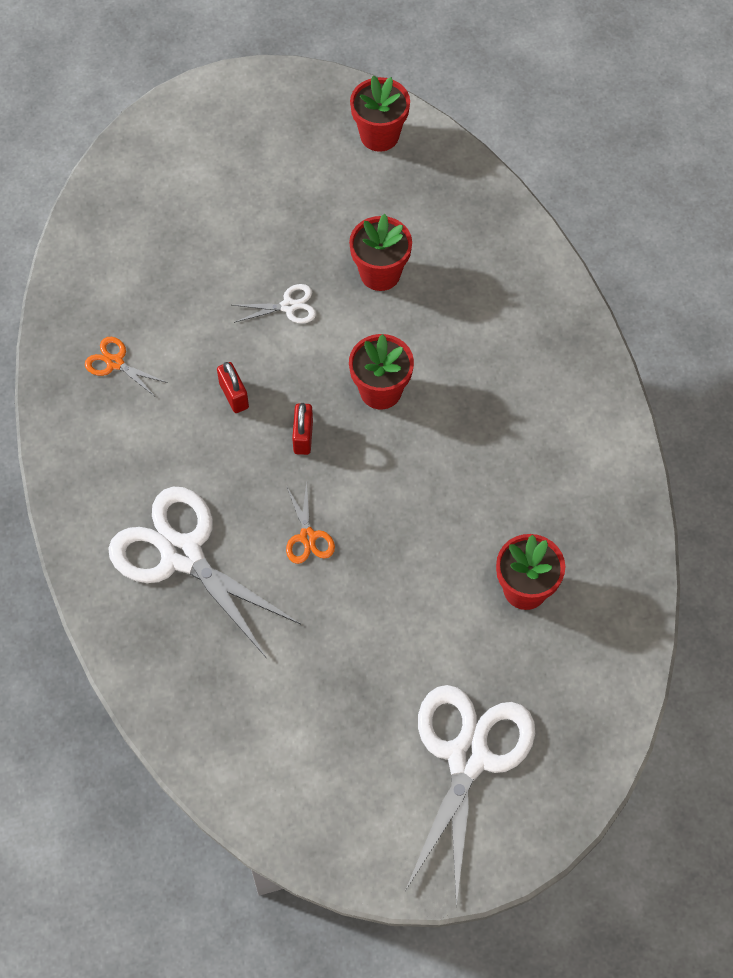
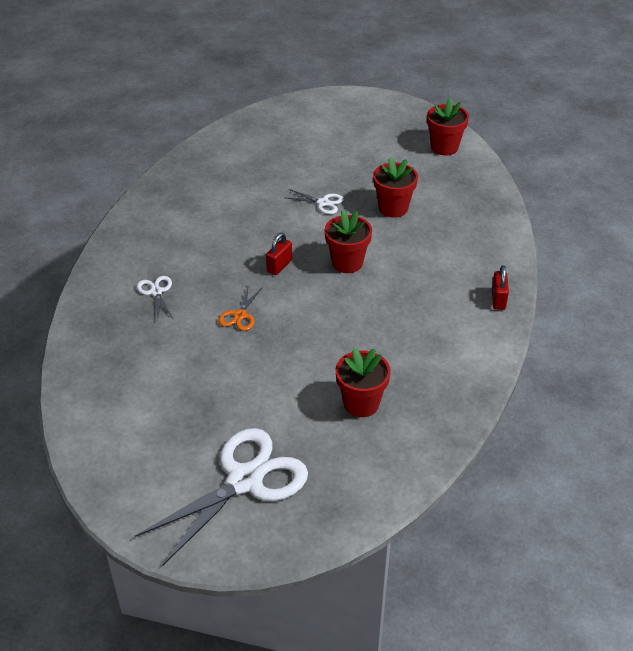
camera: 30 degrees right, 20 degrees down
(115, 362) = (198, 190): orange scissors -> none
(182, 553) = (156, 292): white scissors -> white scissors, size x0.44
(234, 395) = (254, 231): red padlock -> red padlock (498, 299)

